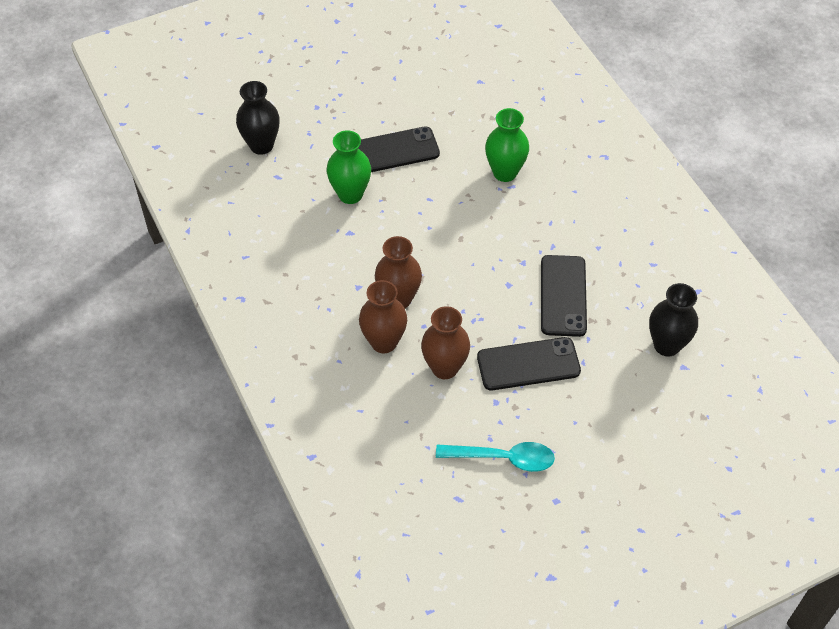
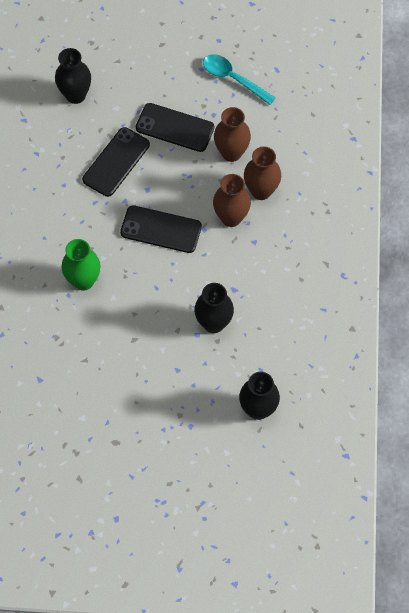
camera: 150 degrees left, 10 degrees up
(350, 194) = (213, 323): green vase -> black vase
(393, 151) = (155, 346): black phone -> black phone (161, 229)

